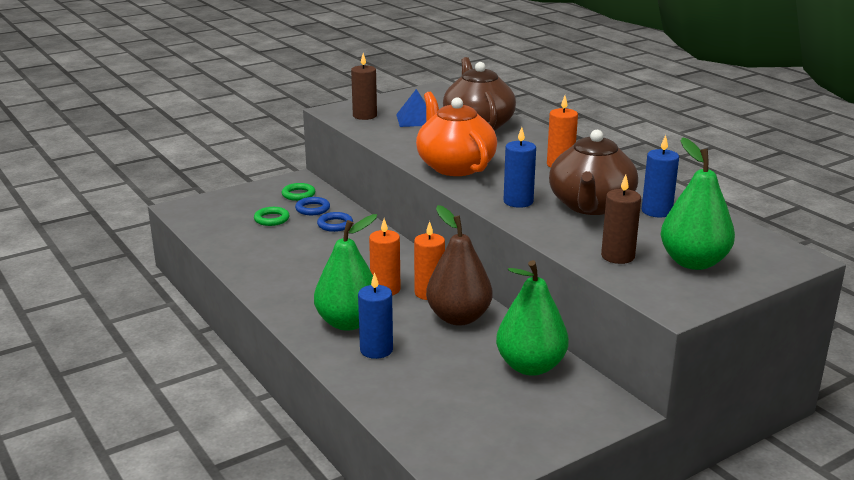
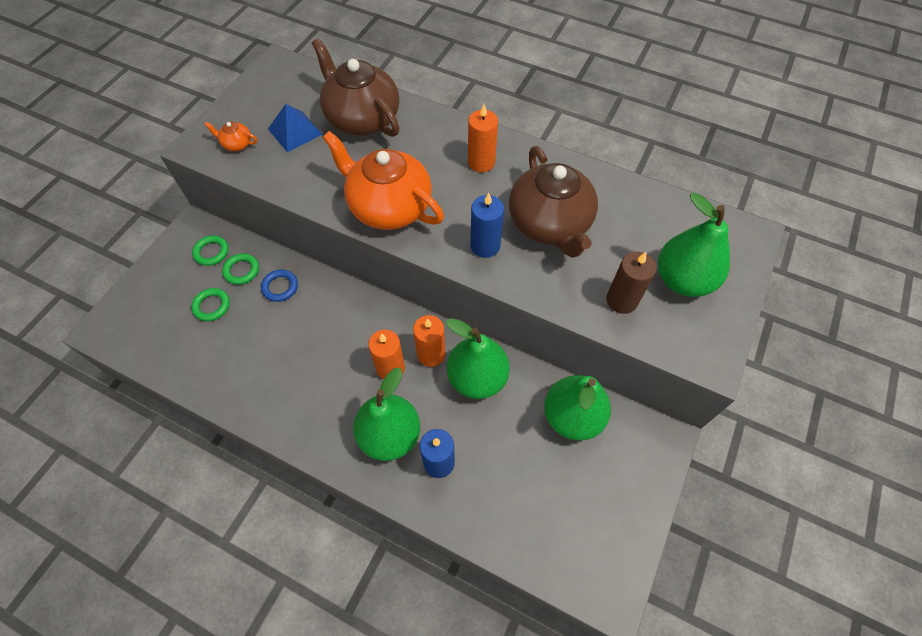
camera: 30 degrees left, 35 degrees up
(312, 209) = (241, 270): blue ring -> green ring
(365, 116) = (237, 144): brown candle -> orange teapot
(459, 318) = (477, 378): brown pear -> green pear
(656, 211) = (607, 208): blue candle -> none

